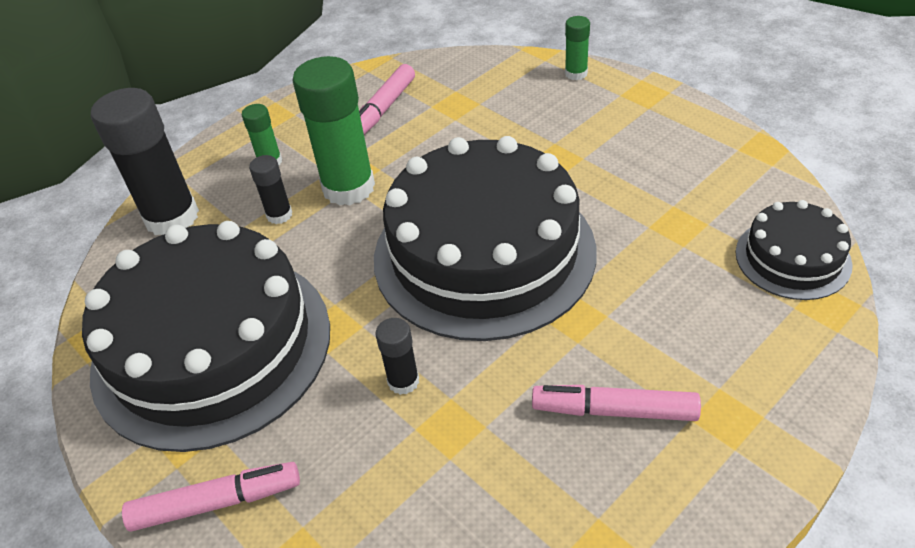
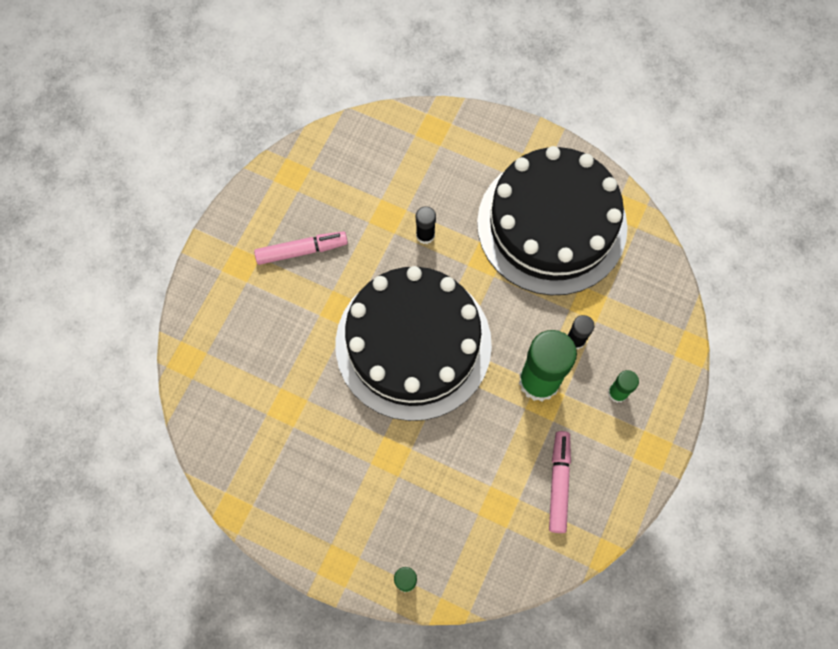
camera: 155 degrees right, 25 degrees up
(172, 217) = (654, 316): black glue stick -> none
(217, 503) = (489, 143): pink marker -> none
(792, 258) = (208, 395): black cake -> none

